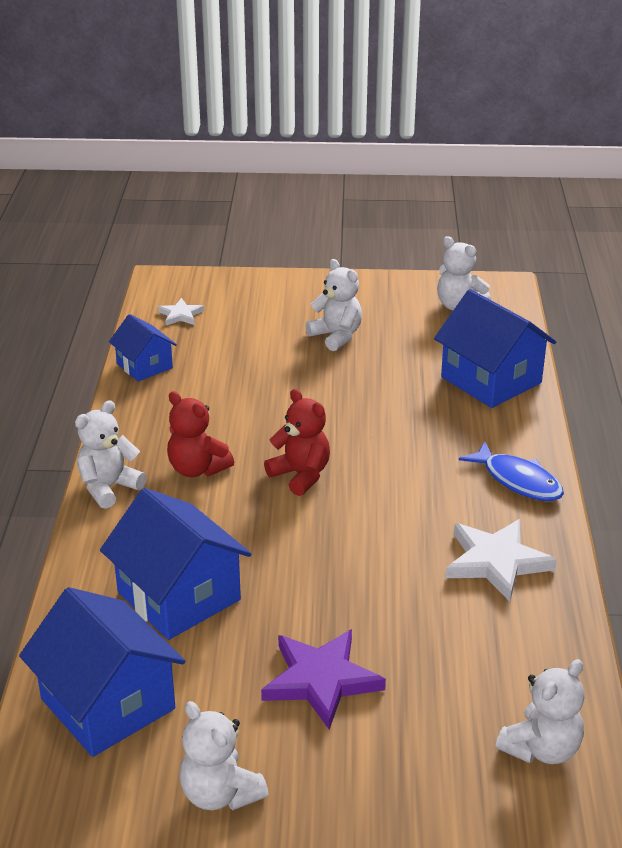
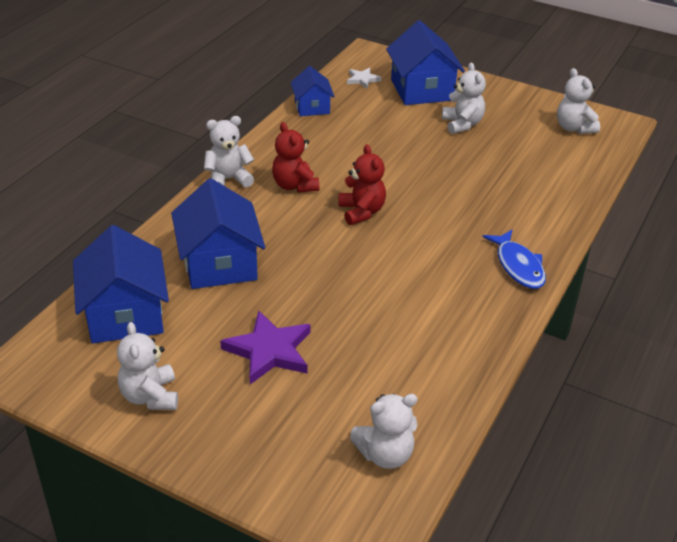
camera: 25 degrees right, 5 degrees up
(491, 380) = (555, 188): blue house -> blue house (422, 90)
(496, 562) = (455, 317): white star -> none

